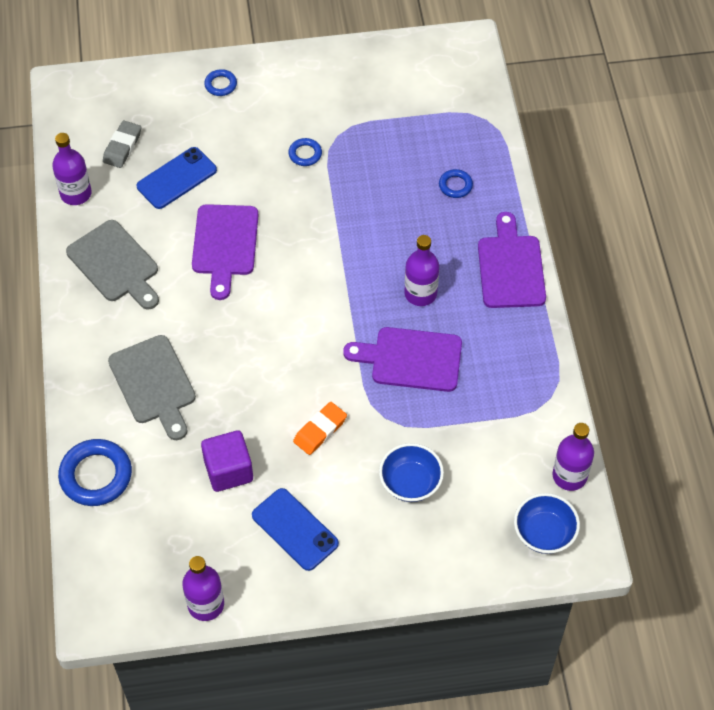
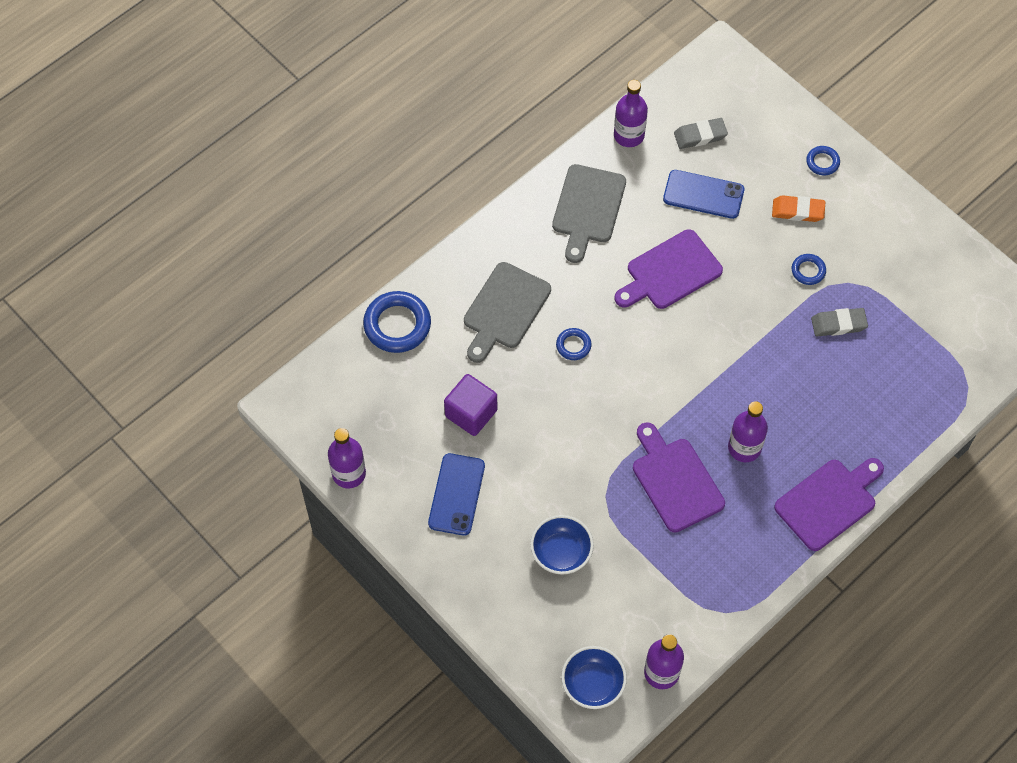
camera: 55 degrees right, 5 degrees up
(320, 430) = (556, 455): orange eraser -> orange eraser (798, 211)
(367, 164) = (838, 324): none -> grey eraser
(455, 185) = (876, 406): blue ring -> blue ring (573, 345)

